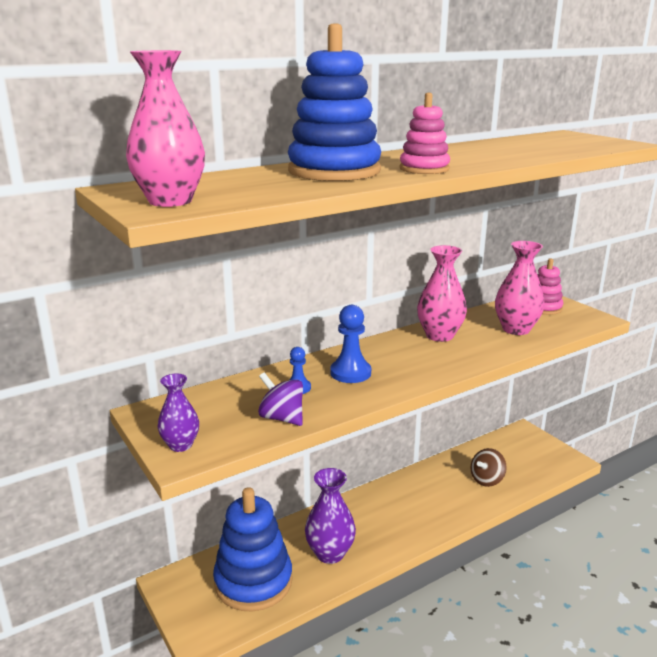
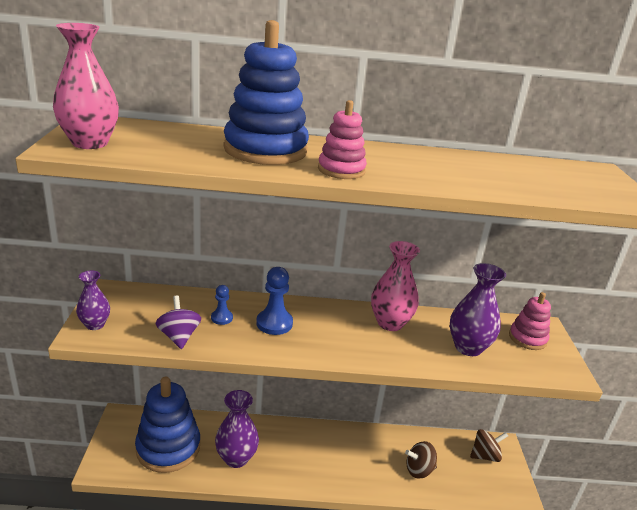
camera: 30 degrees right, 5 degrees up
(516, 329) = (468, 347): pink vase -> purple vase
(520, 444) = (485, 455): none -> brown spinning top

